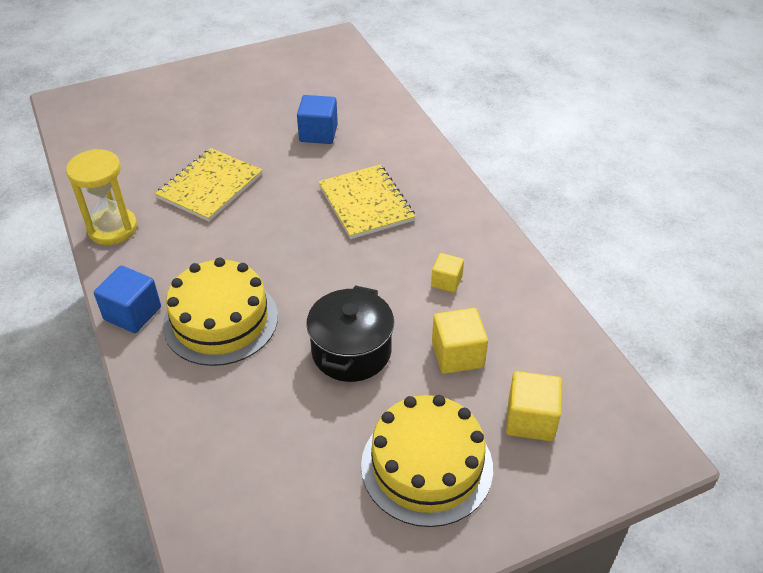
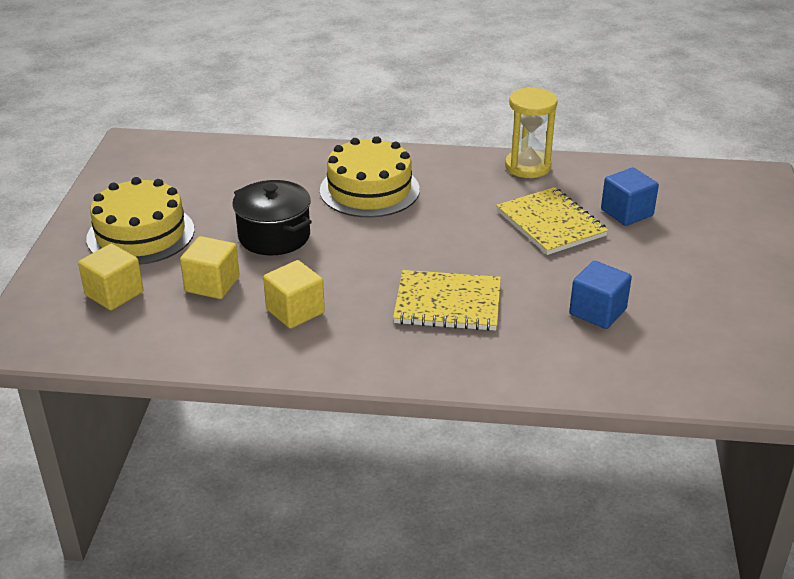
camera: 120 degrees right, 10 degrees down
(132, 313) = (415, 157): blue cube -> blue cube (626, 213)
(446, 281) = (295, 311): yellow cube -> yellow cube, size x1.59

